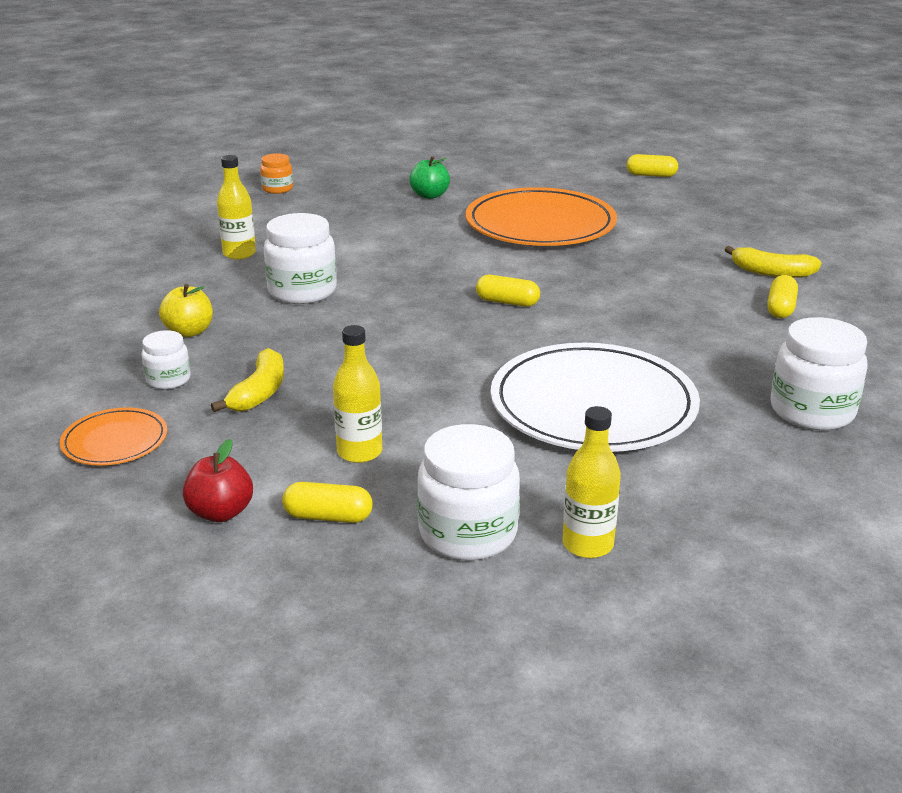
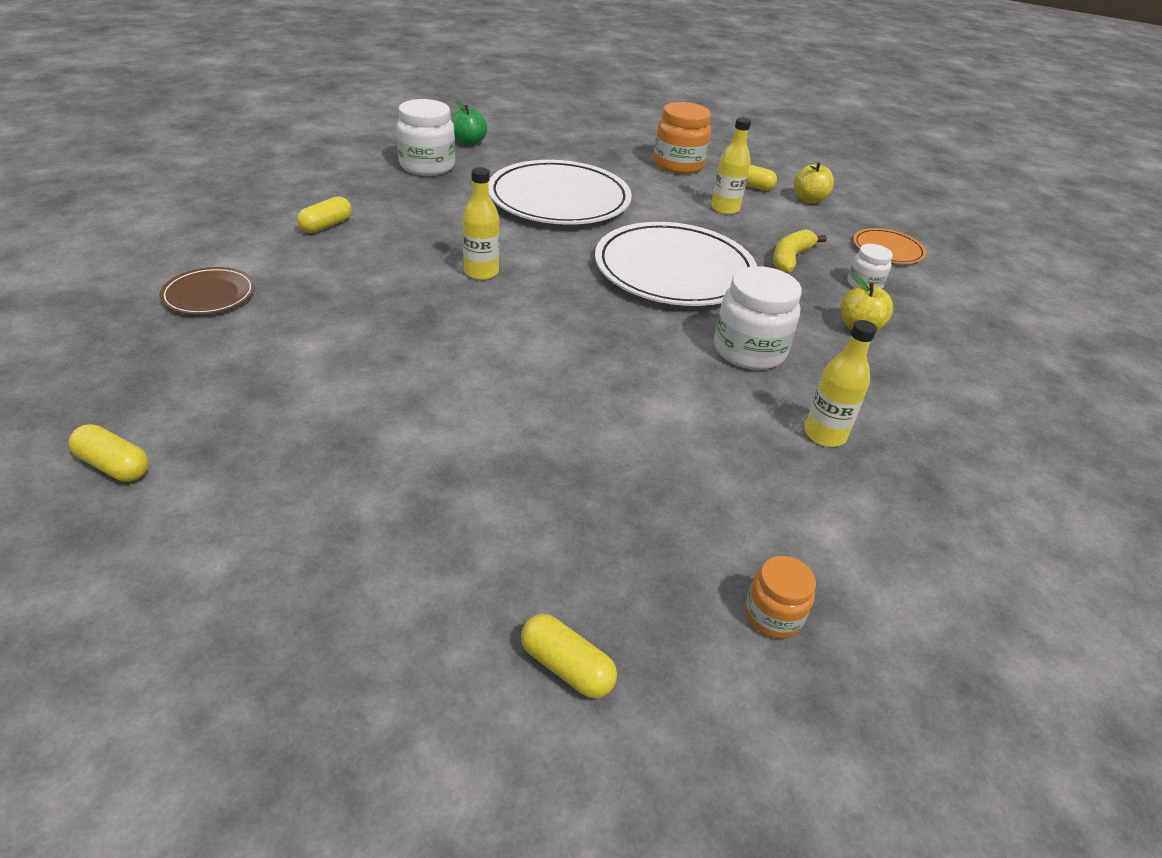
camera: 165 degrees left, 10 degrees up
(221, 512) = (809, 199): red apple -> yellow apple
(397, 345) = (674, 270): none -> white plate
(429, 195) = (516, 509): green apple -> green apple (468, 142)
(468, 533) = (678, 165): white jar -> orange jar
(507, 302) = (552, 287): yellow capsule -> yellow capsule (566, 667)
(540, 224) = (415, 390): orange plate -> none
(587, 544) = (622, 149): yellow bottle -> yellow bottle (481, 272)
(759, 241) = (209, 295): none -> brown plate
(771, 272) = (270, 257): yellow banana -> none

